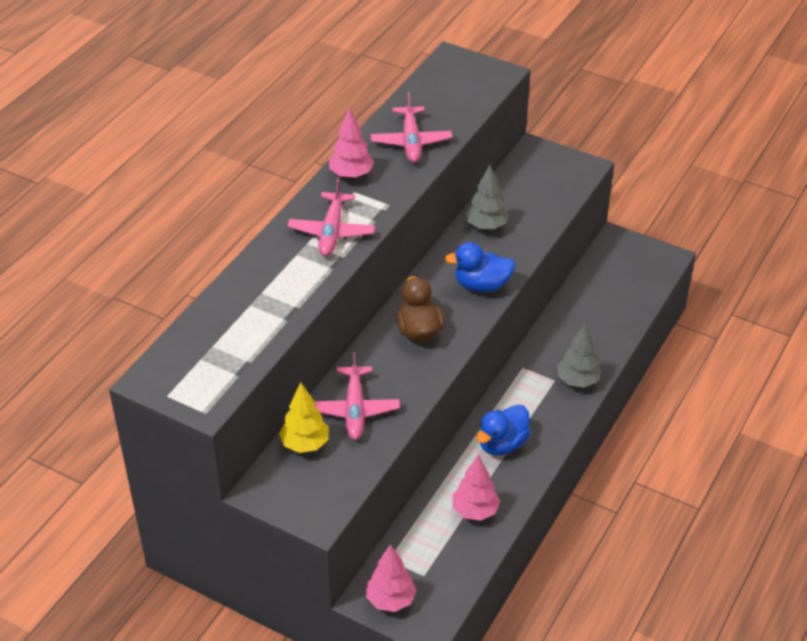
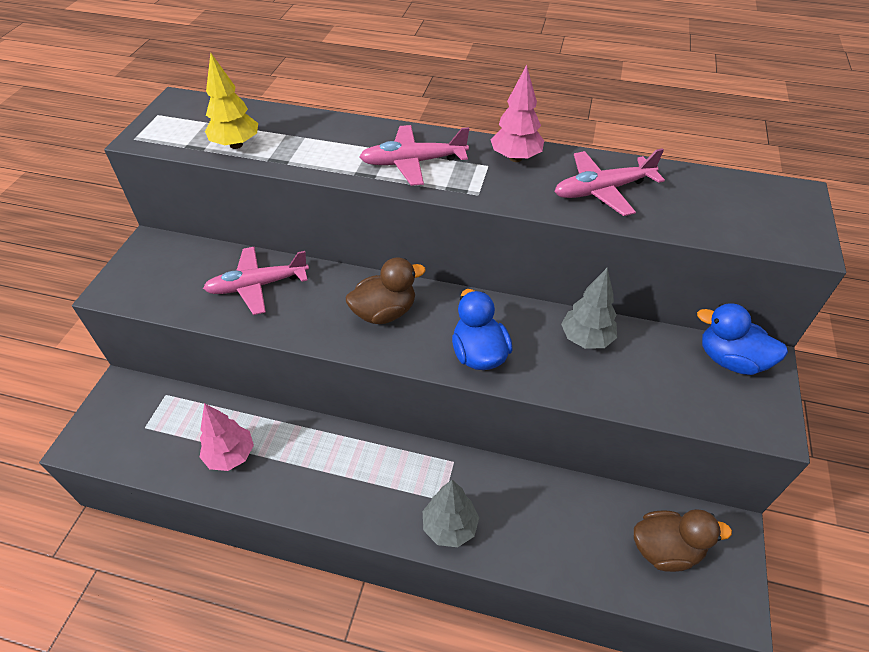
camera: 75 degrees right, 5 degrees up
(305, 444) = (208, 261): yellow tree -> yellow tree (236, 145)
(390, 600) = (115, 406): pink tree -> none
(502, 444) = (330, 463): blue duck -> blue duck (730, 360)
(621, 275) = (665, 549): none -> brown duck

